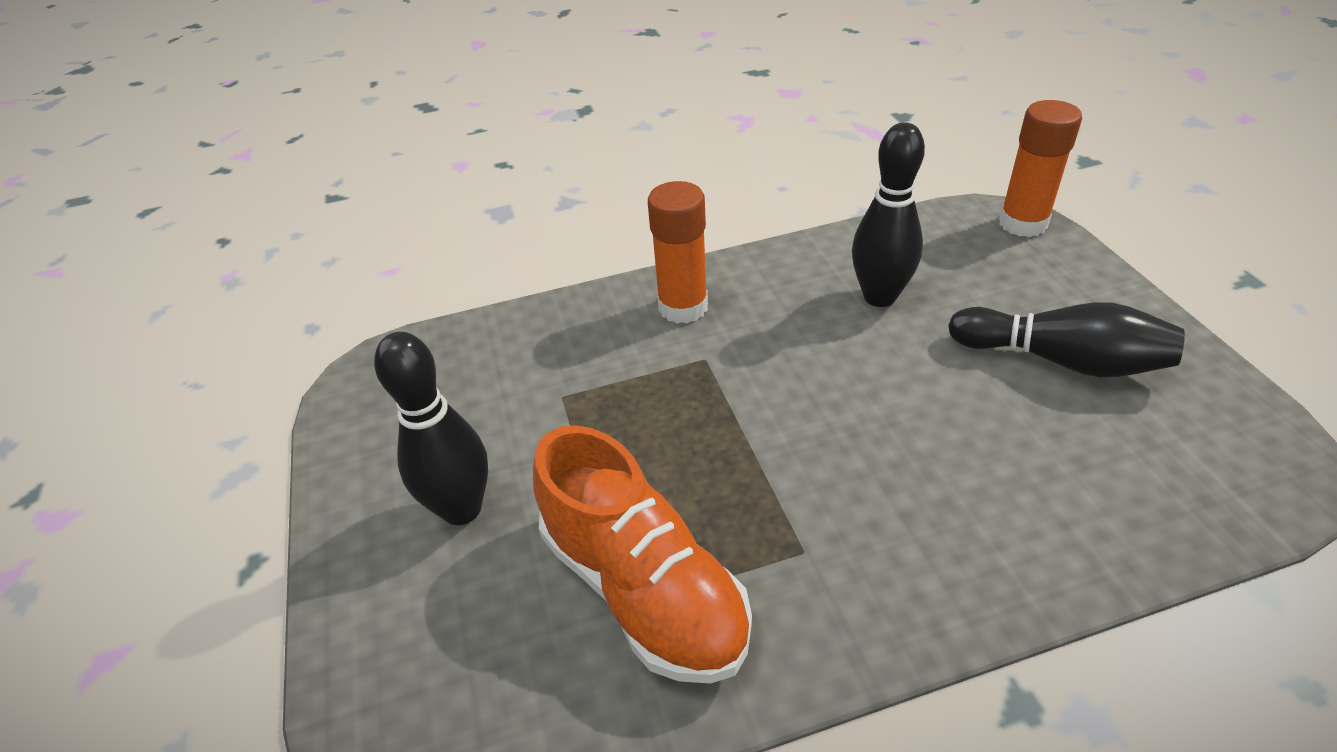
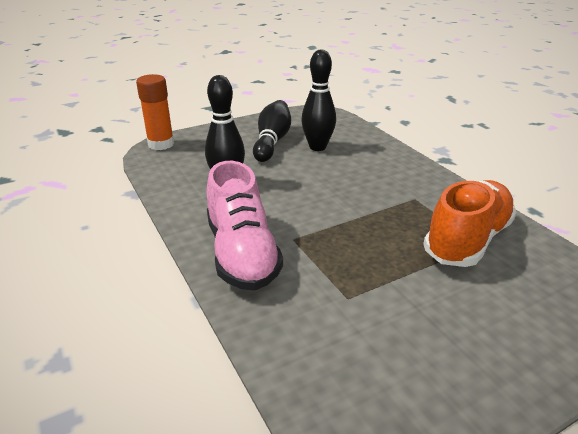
camera: 105 degrees left, 10 degrees down
(462, 509) = (467, 324): black bowling pin -> black bowling pin (317, 147)
(683, 307) = (242, 253): orange glue stick -> pink shoe

